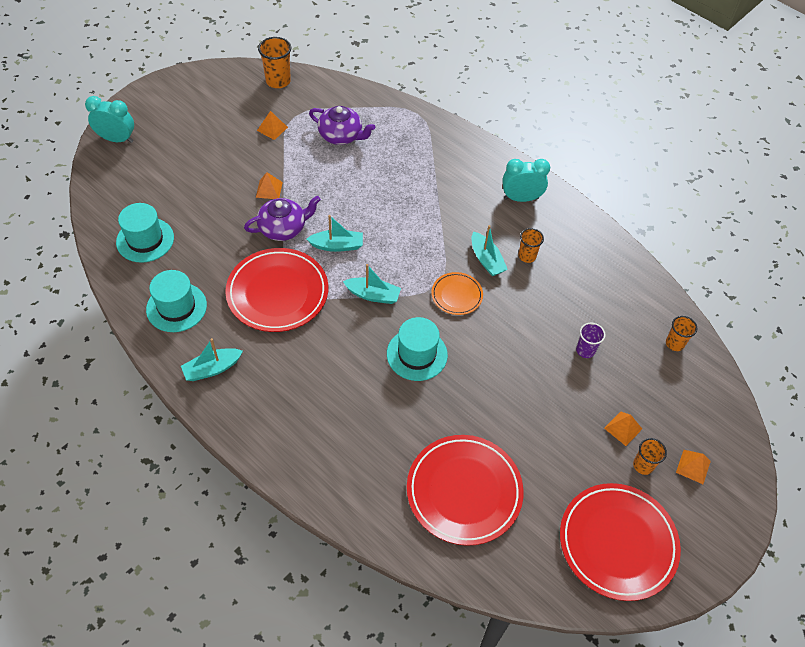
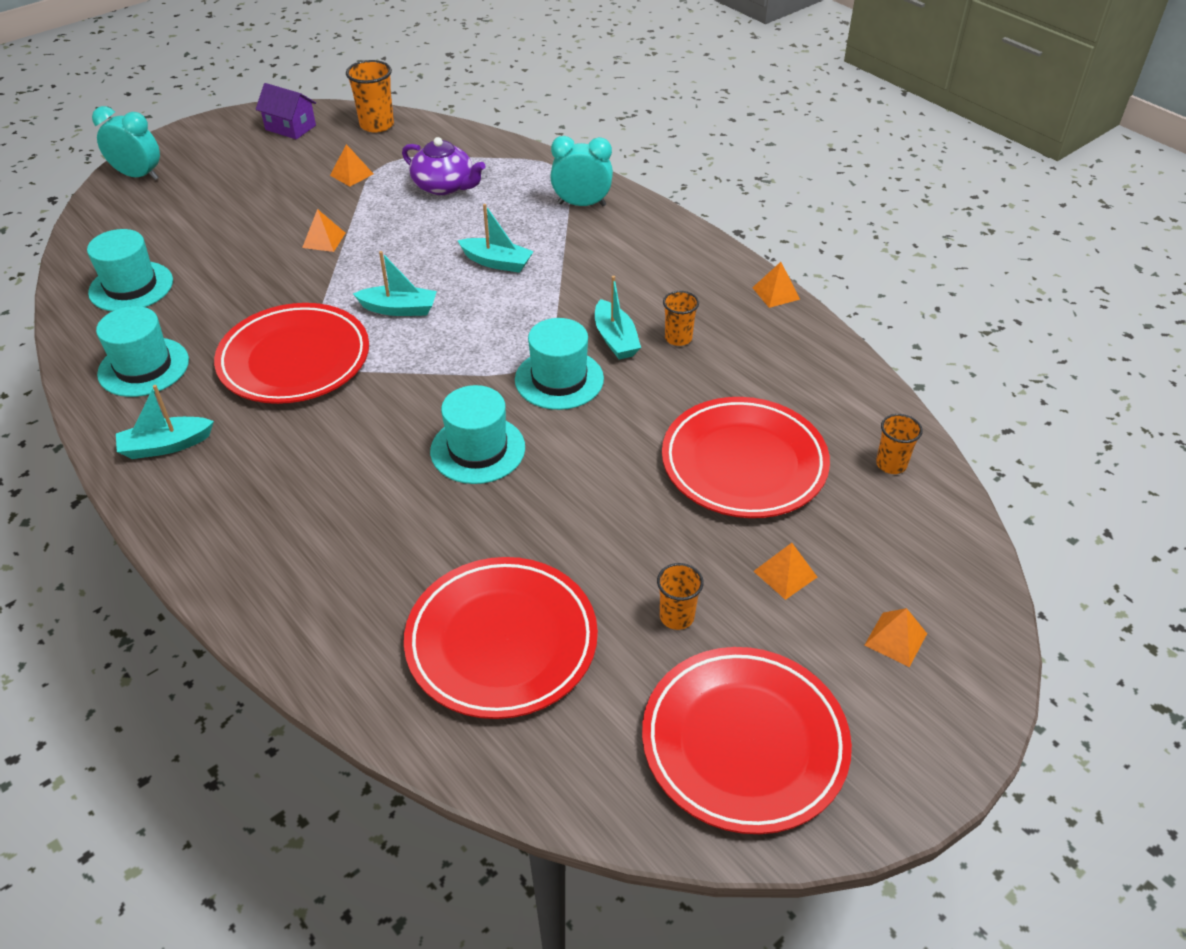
camera: 10 degrees right, 10 degrees down
(215, 87) = (290, 127): none -> purple house
(283, 228) = (329, 284): purple teapot -> none
(373, 295) = (433, 371): turquoise boat -> turquoise boat (497, 262)
(457, 295) = (559, 379): orange plate -> turquoise hat
(521, 198) = (685, 269): turquoise clock -> turquoise clock (581, 204)
(584, 214) = (776, 293): none -> orange pyramid
(585, 350) = (744, 463): purple cup -> red plate
(643, 465) = (809, 630): orange cup -> orange cup (676, 616)

